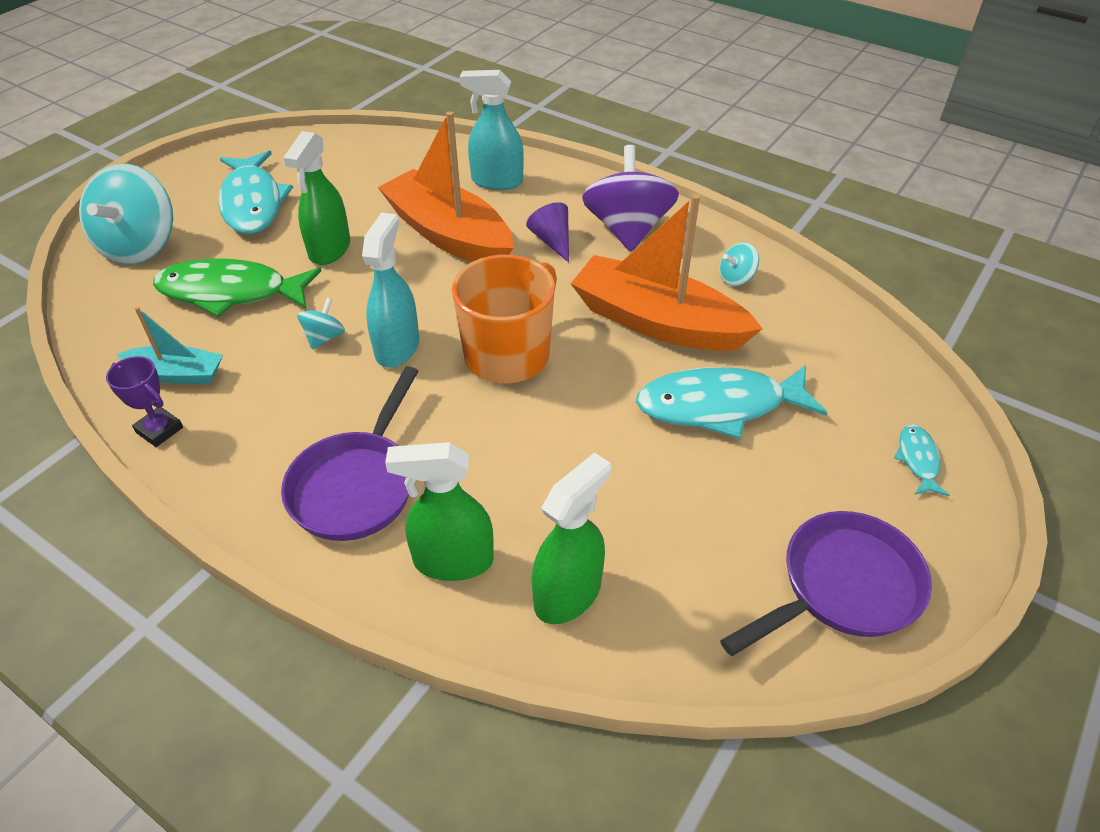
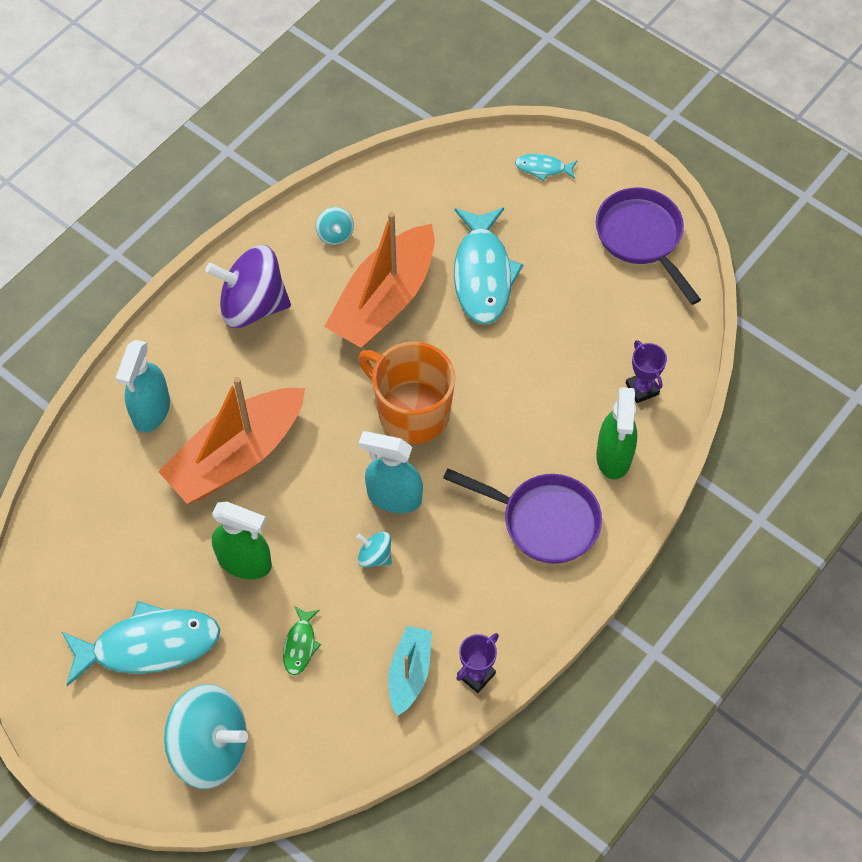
camera: 85 degrees left, 15 degrees up
(231, 292) = (300, 645): green fish -> green fish, size x0.46
(552, 241) = (261, 368): purple cone -> none
(568, 594) = (642, 389): green spray bottle -> purple trophy

